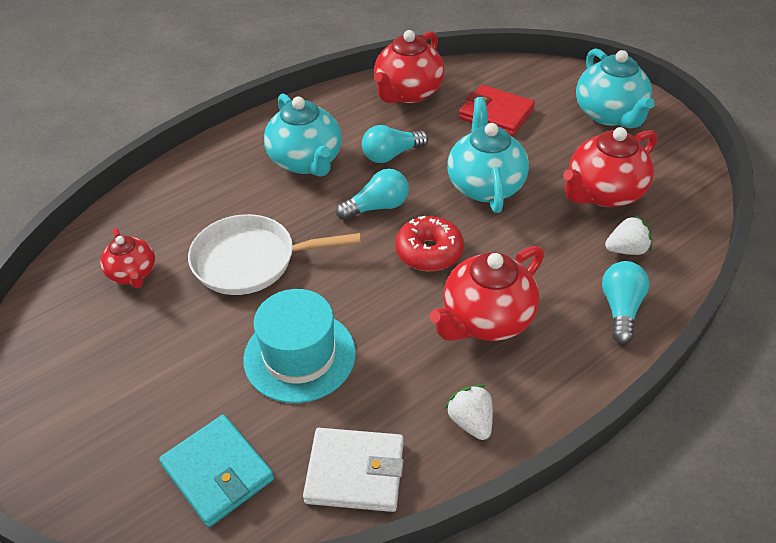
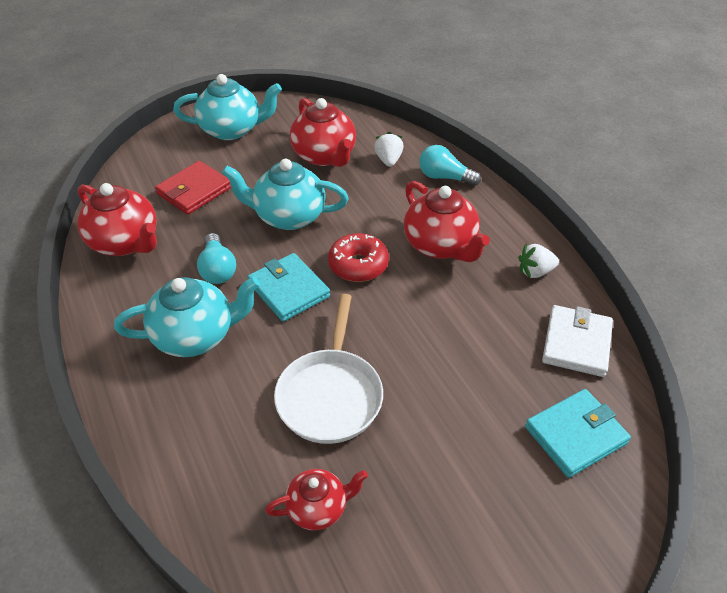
camera: 80 degrees left, 0 degrees up
(299, 356) = (459, 367): turquoise hat -> none
(377, 207) = (288, 290): turquoise light bulb -> turquoise wallet

